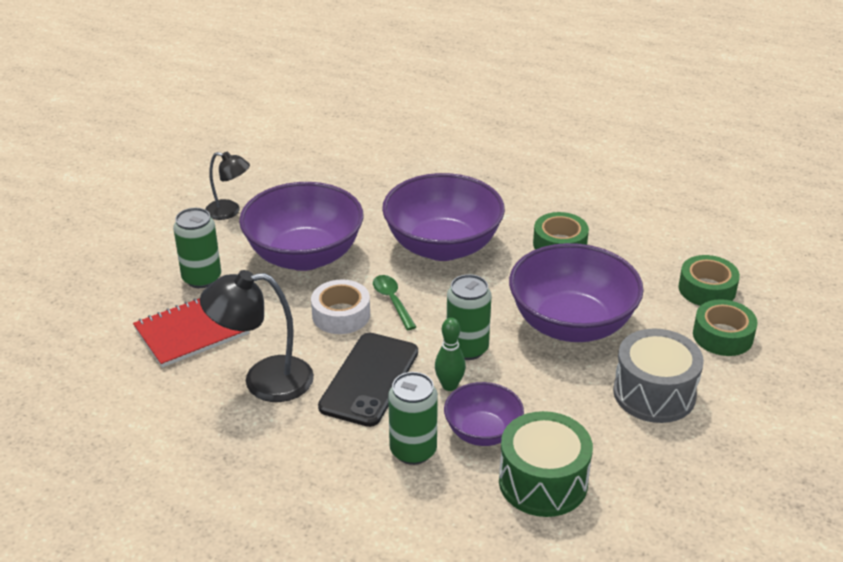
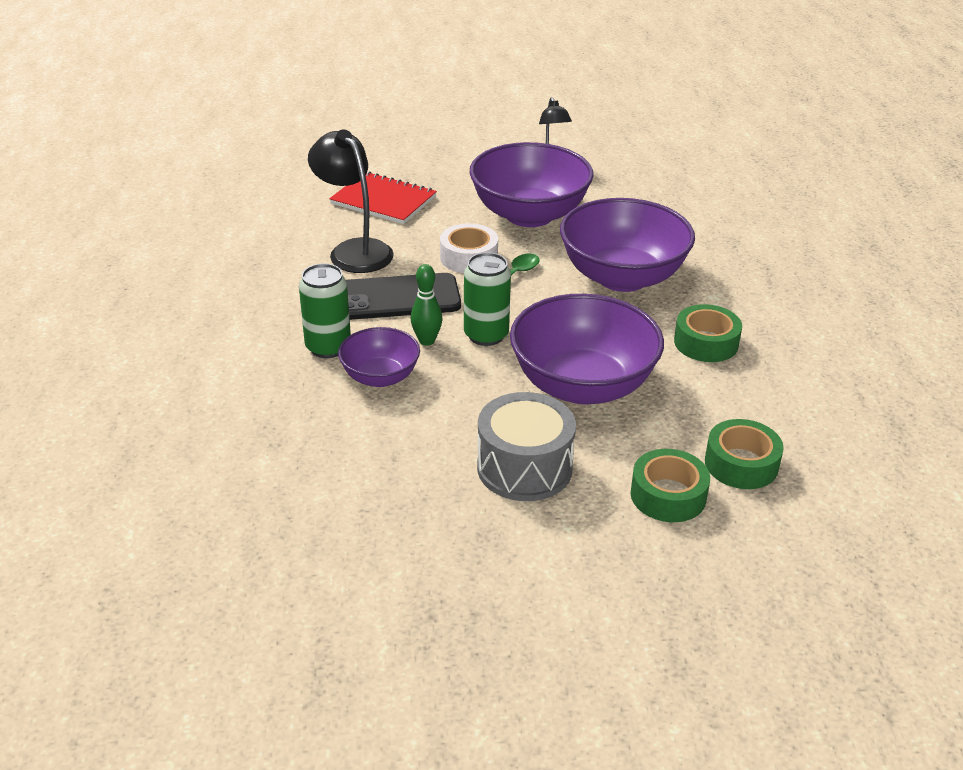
camera: 60 degrees right, 0 degrees up
(202, 278) = (451, 182): green can -> none
(543, 482) = (341, 430): green drum -> none

